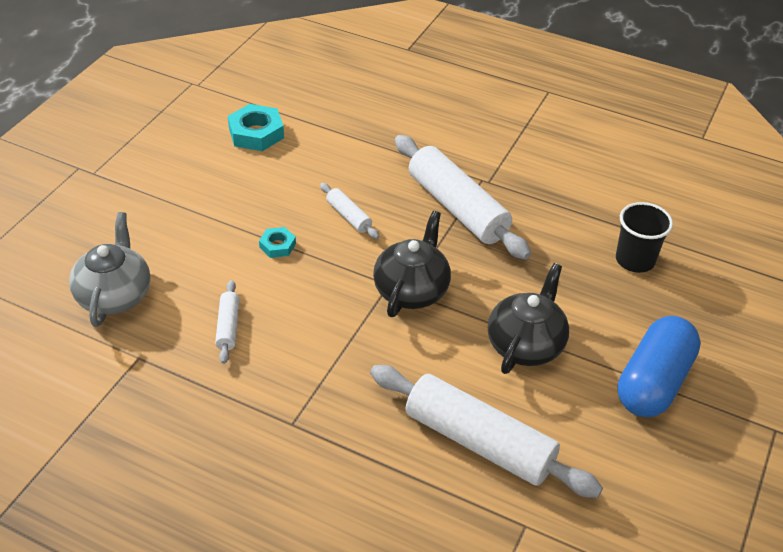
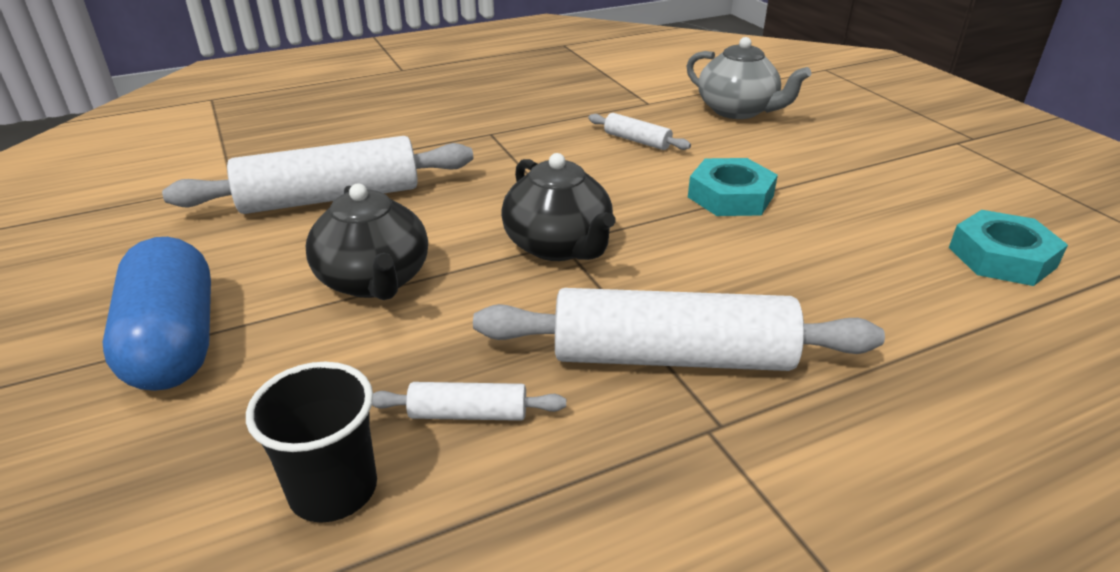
camera: 130 degrees right, 10 degrees down
(277, 245) = (730, 196): turquoise nut -> turquoise nut, size x1.78
(348, 216) = (741, 257): white rolling pin -> white rolling pin (468, 413)

